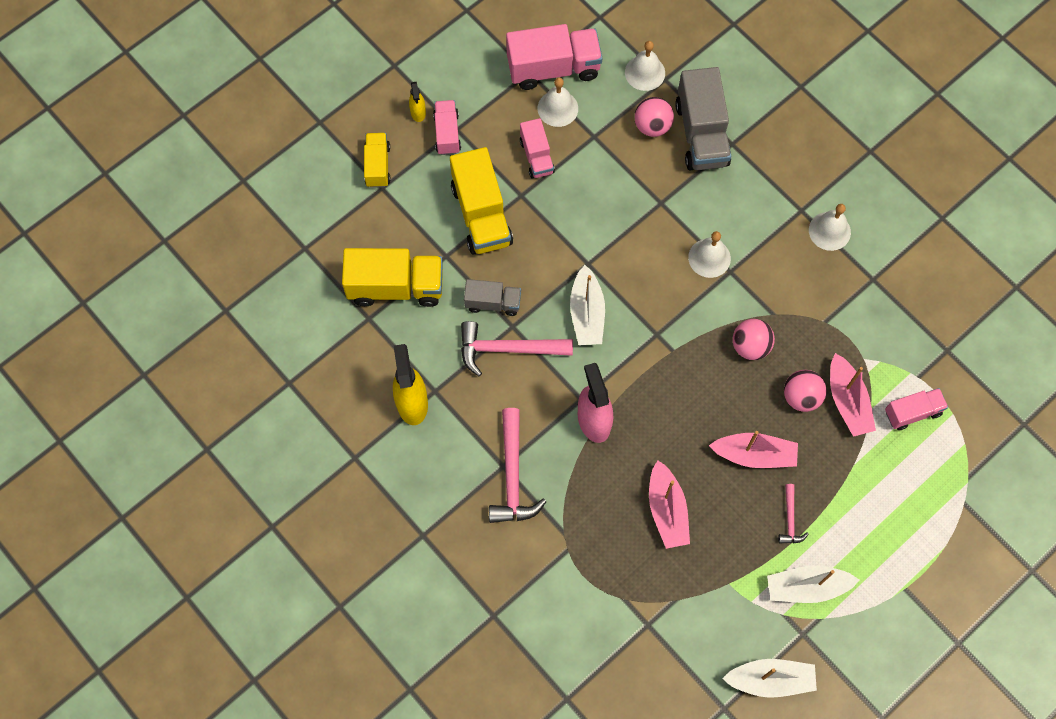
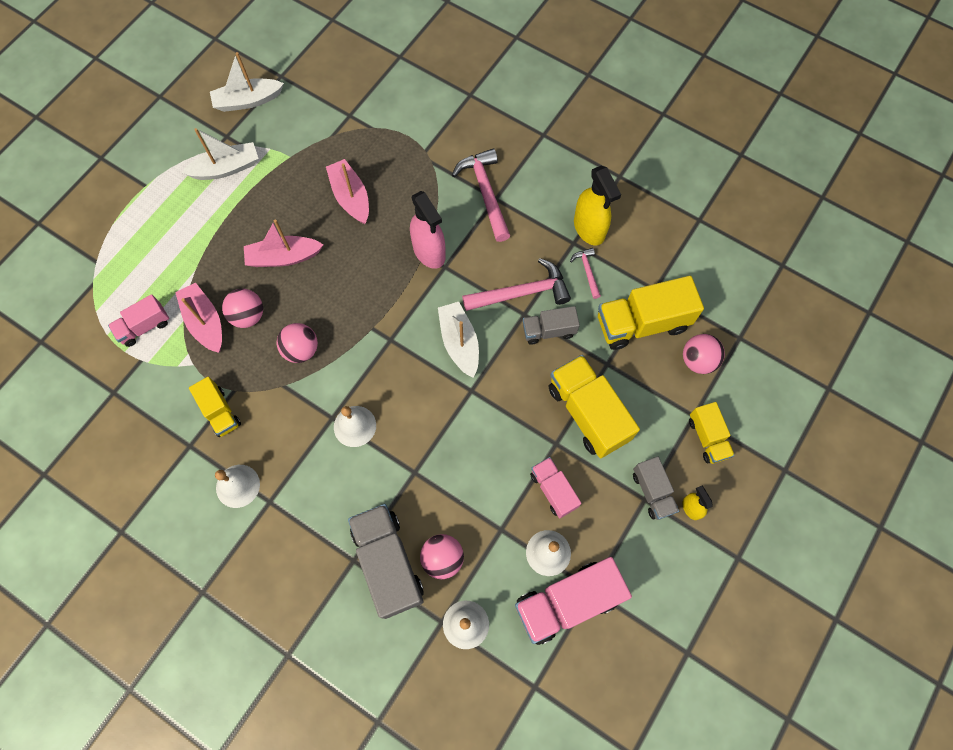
camera: 165 degrees right, 0 degrees up
(356, 236) = (698, 360): none -> pink ball
(447, 133) = (652, 492): pink truck -> grey truck
(790, 519) = (246, 214): pink hammer -> pink hammer (587, 271)
(840, 303) = (220, 412): none -> yellow truck

